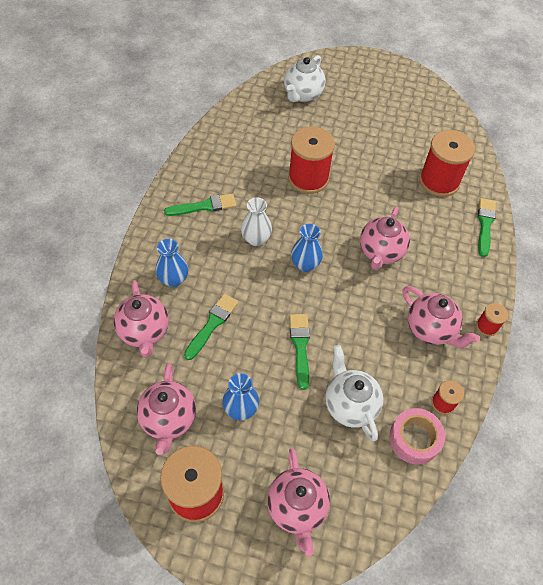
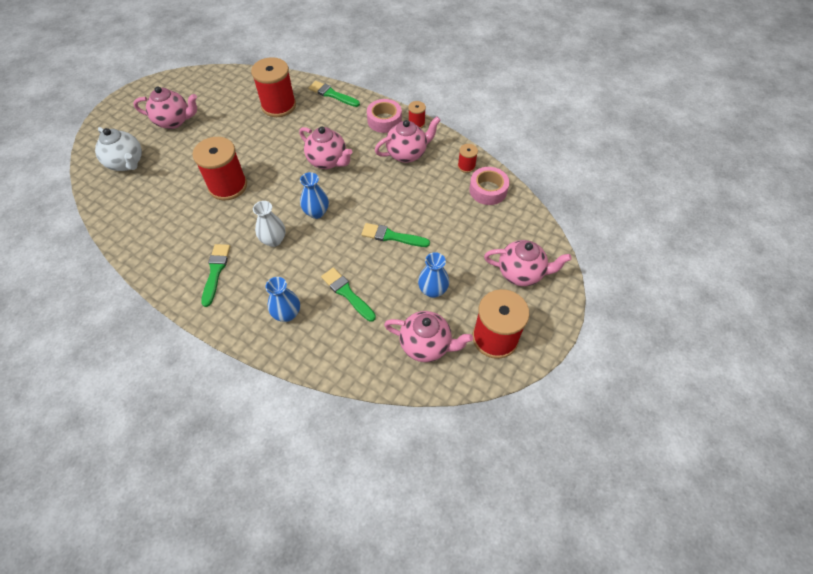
camera: 70 degrees left, 0 degrees up
(144, 332) = (333, 349): pink teapot -> pink teapot (174, 121)
(350, 405) = (451, 219): white teapot -> none
(472, 290) = (384, 120): none -> pink tape

